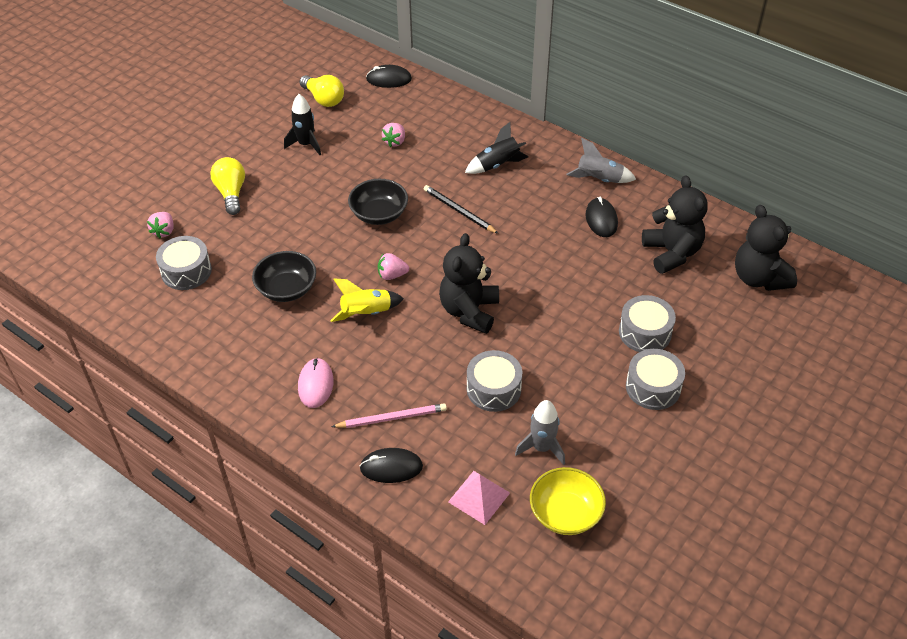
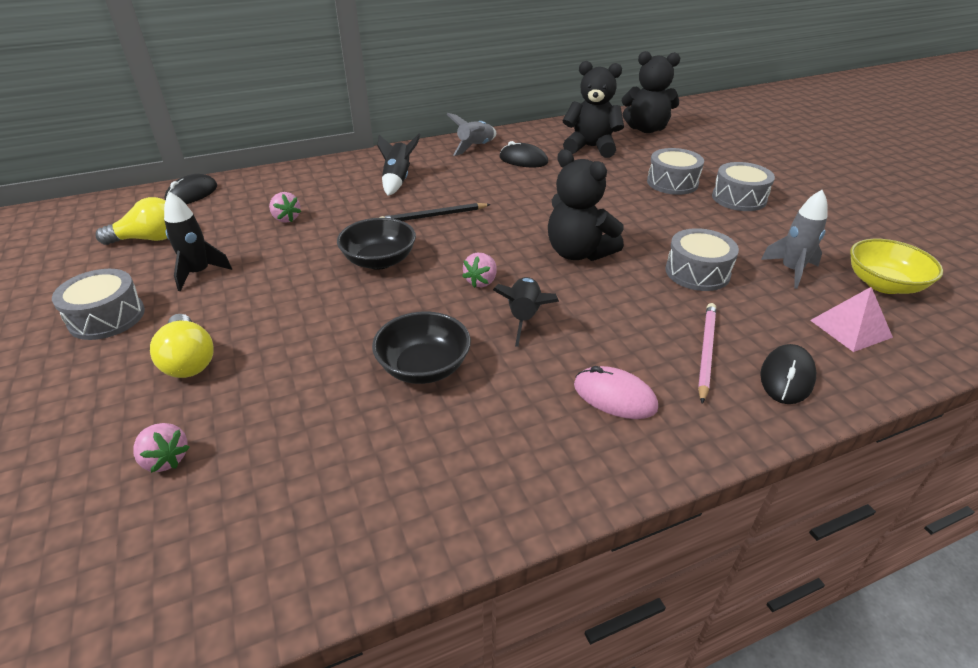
camera: 60 degrees left, 10 degrees down
(186, 271) = (281, 460): grey drum -> grey drum (107, 317)
(231, 193) = (189, 360): yellow light bulb -> yellow light bulb turned 135 degrees counterclockwise
(366, 313) = (524, 317): yellow rocket -> black rocket

